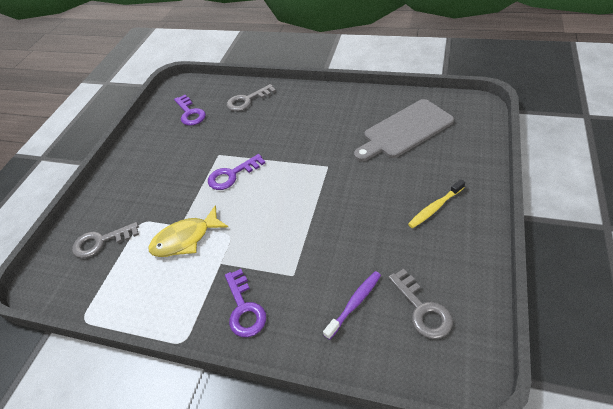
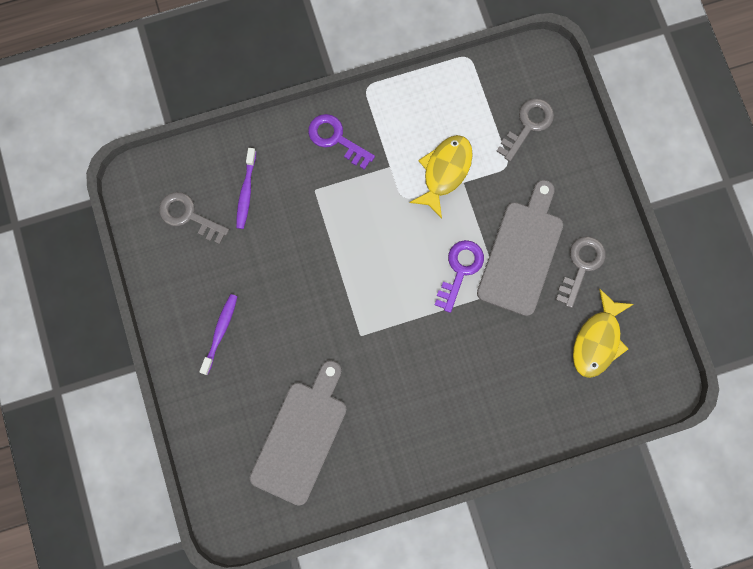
camera: 140 degrees right, 30 degrees up
(186, 168) = (521, 253): none -> grey cutting board
(190, 113) = (597, 340): purple key -> yellow fish
(247, 100) = (539, 400): grey key -> grey key (581, 266)
(435, 208) = (220, 332): yellow toothbrush -> purple toothbrush

